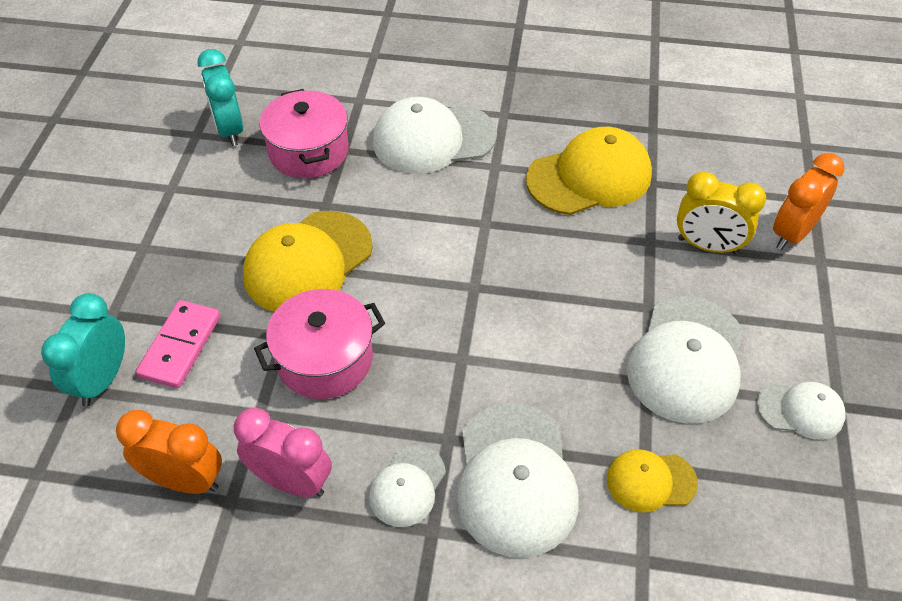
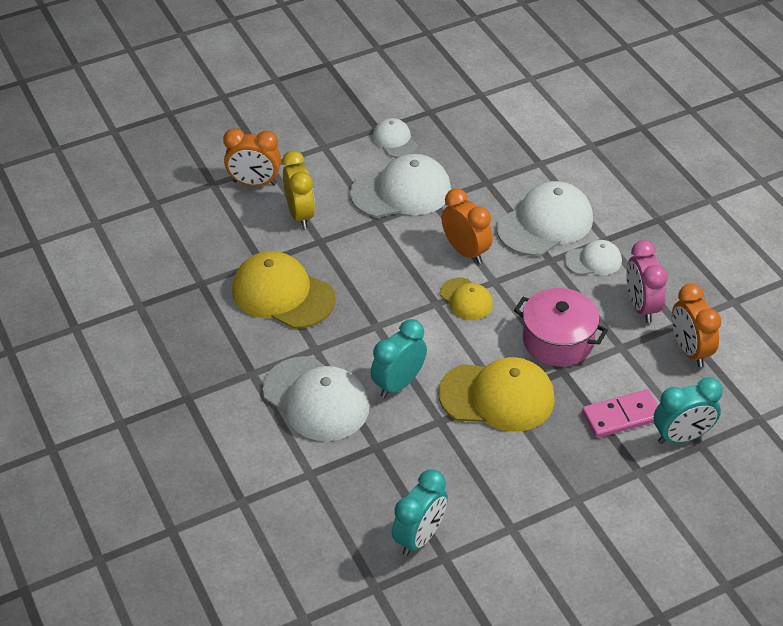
camera: 125 degrees left, 5 degrees down
(308, 151) = (396, 467): pink pot -> none
(396, 200) = (398, 384): none -> turquoise clock
(532, 361) = (465, 251): none -> orange clock
(650, 481) = (494, 176): yellow cap -> yellow cap (466, 299)

